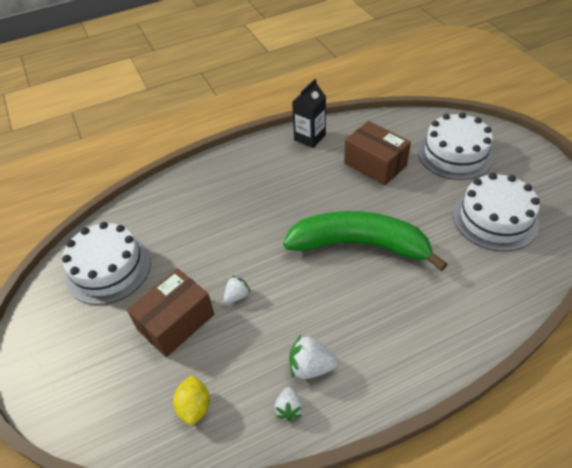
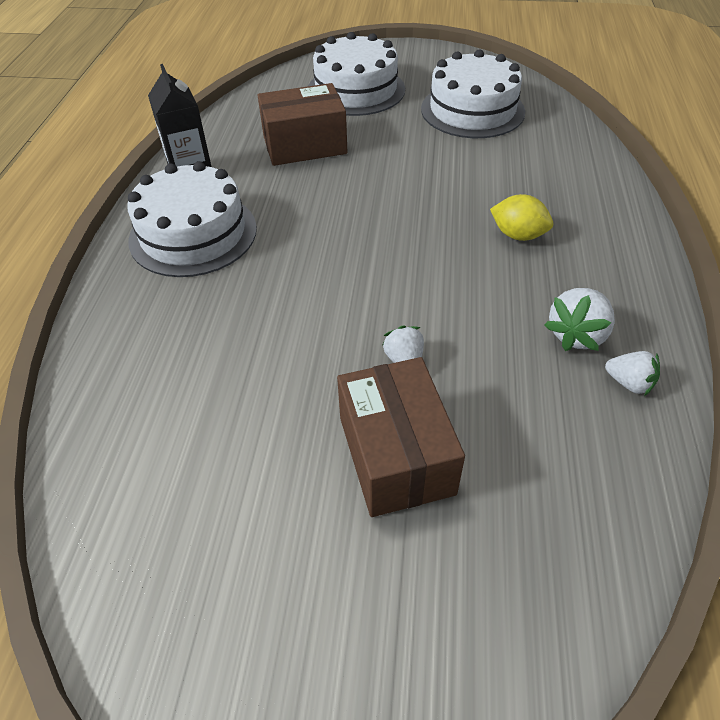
camera: 60 degrees left, 0 degrees up
(108, 268) = (193, 514): white cake -> white cake (193, 234)
(195, 407) = (572, 491): yellow lemon -> yellow lemon (518, 235)
(360, 245) = (420, 212): green banana -> none

